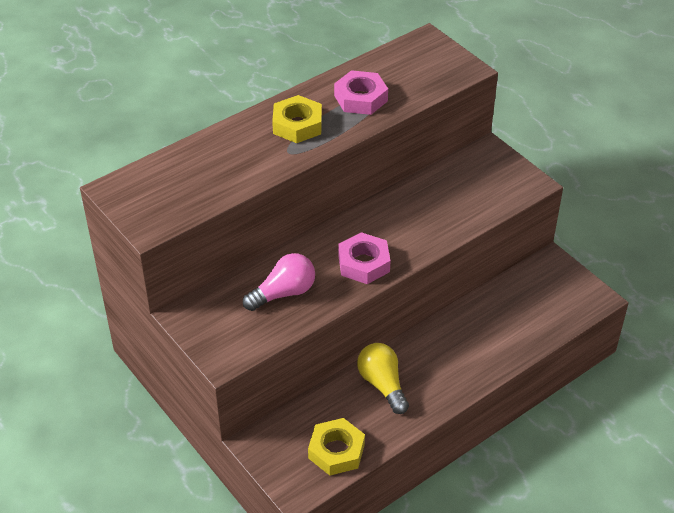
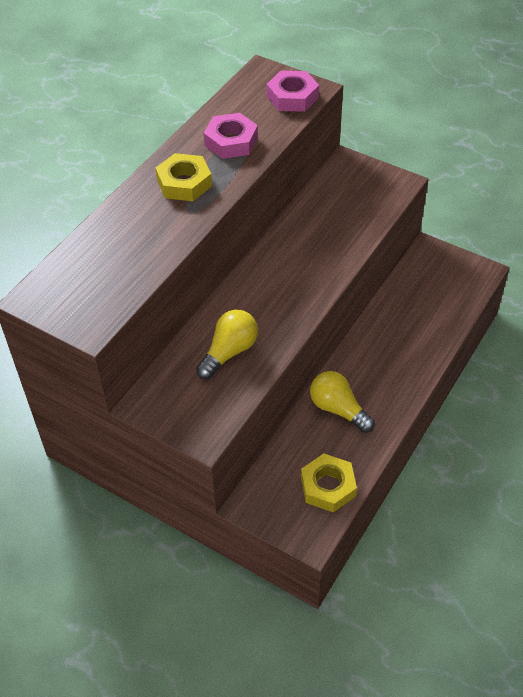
camera: 20 degrees left, 5 degrees up
(283, 293) = (229, 352): pink light bulb -> yellow light bulb
(363, 263) = (289, 300): pink nut -> pink nut (292, 97)

